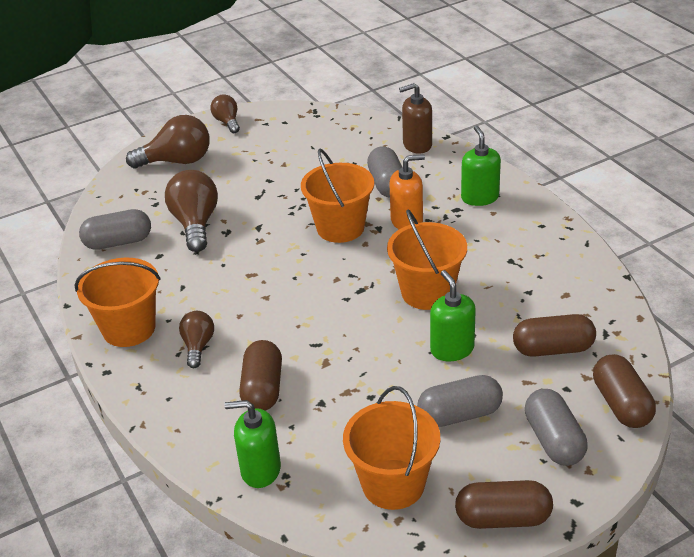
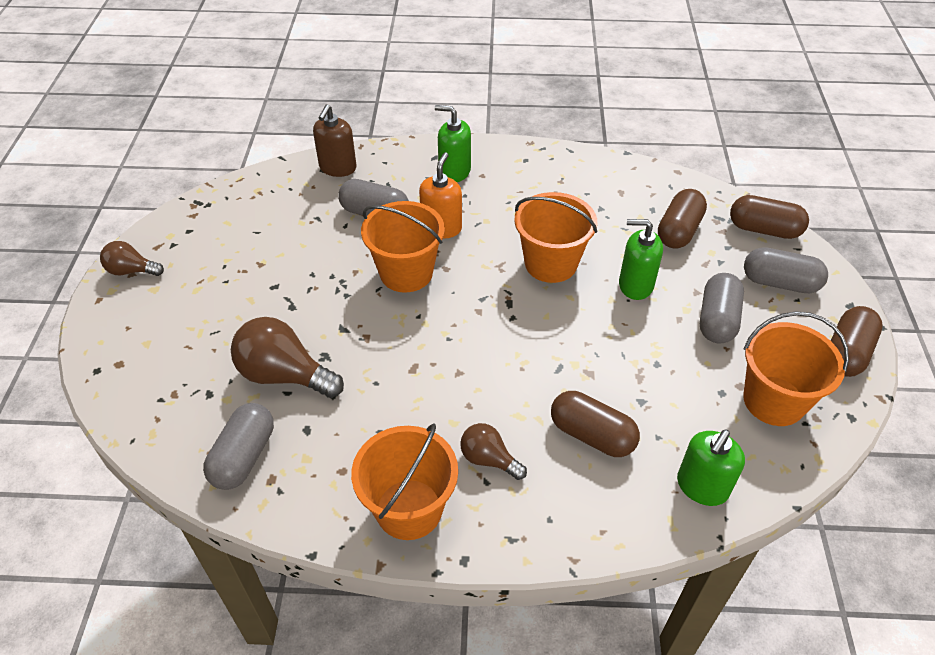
camera: 60 degrees left, 10 degrees up
(177, 161) = (152, 341): brown light bulb -> none

